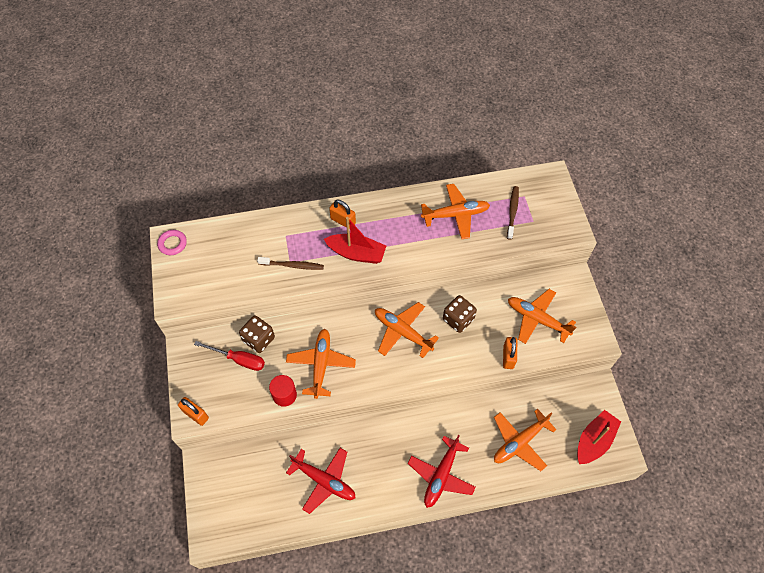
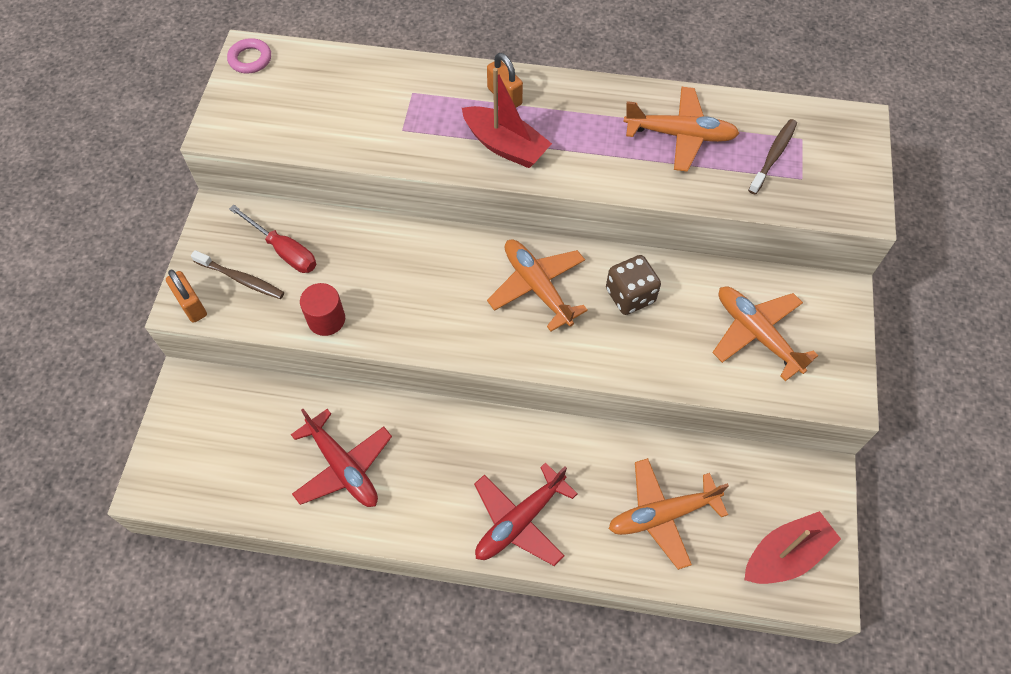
camera: 20 degrees right, 0 degrees up
(259, 339) = (324, 232): brown dice -> none
(292, 265) = (404, 135): brown toothbrush -> brown toothbrush (241, 279)
(321, 364) = (397, 294): orange plane -> none
(508, 357) = (687, 375): orange padlock -> none

